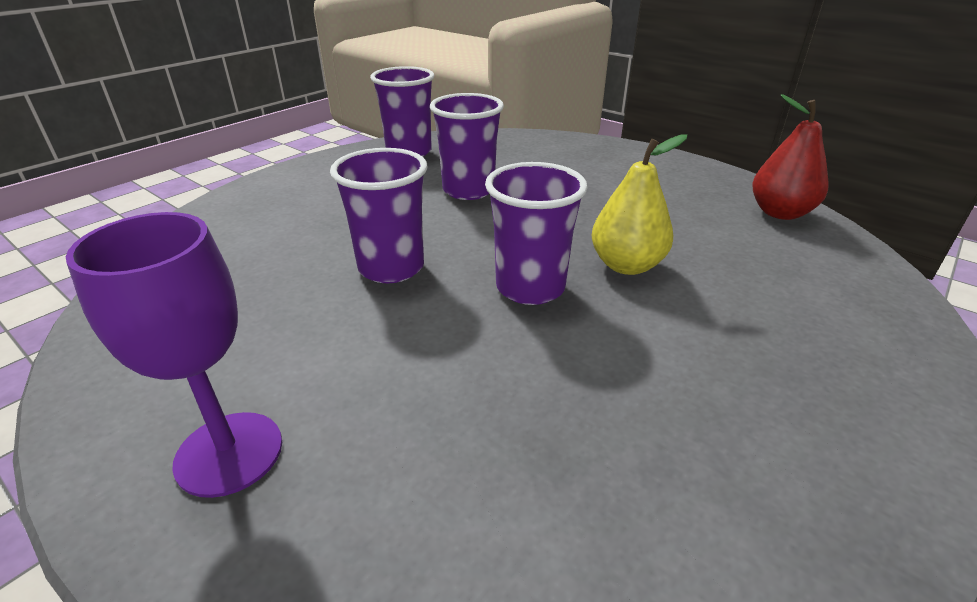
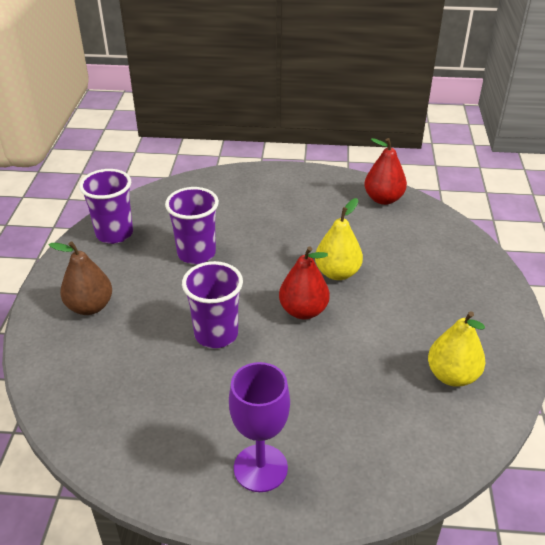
camera: 35 degrees left, 5 degrees up
(305, 196) = (90, 306): none -> brown pear
(530, 287) = (303, 311): purple cup -> red pear
(702, 493) = (452, 375): none -> yellow pear

